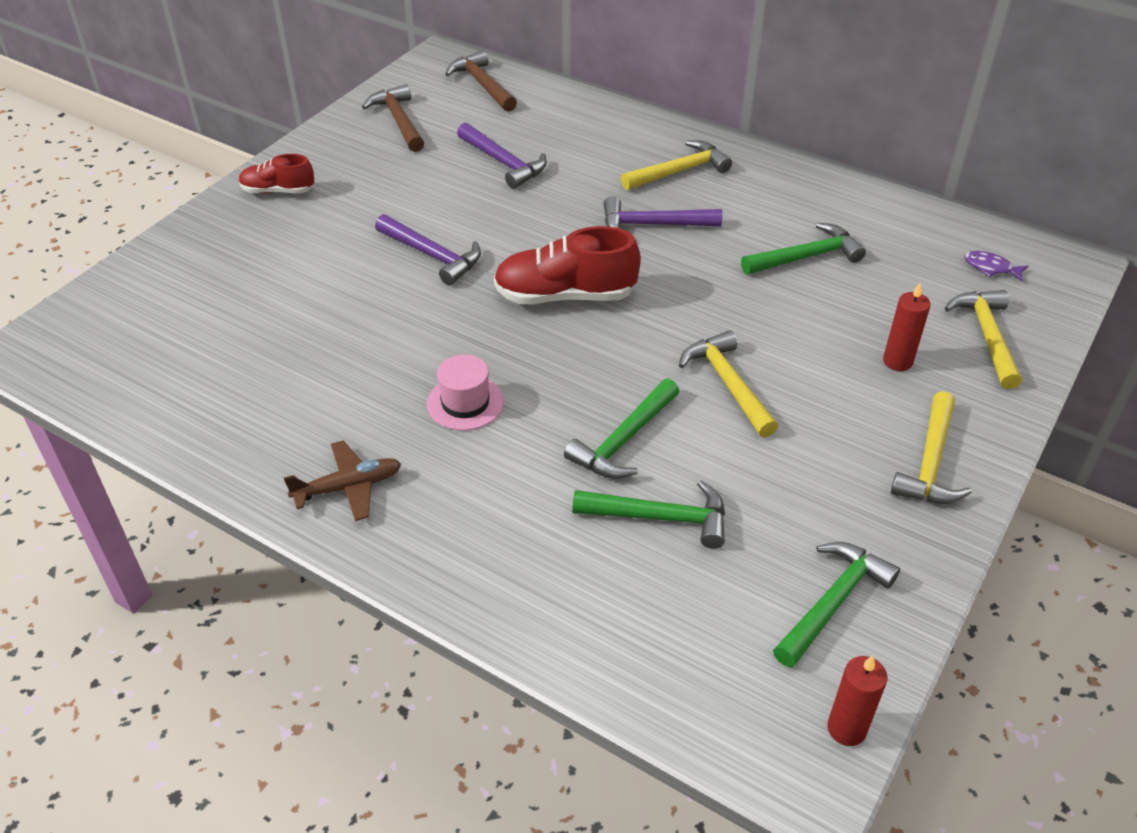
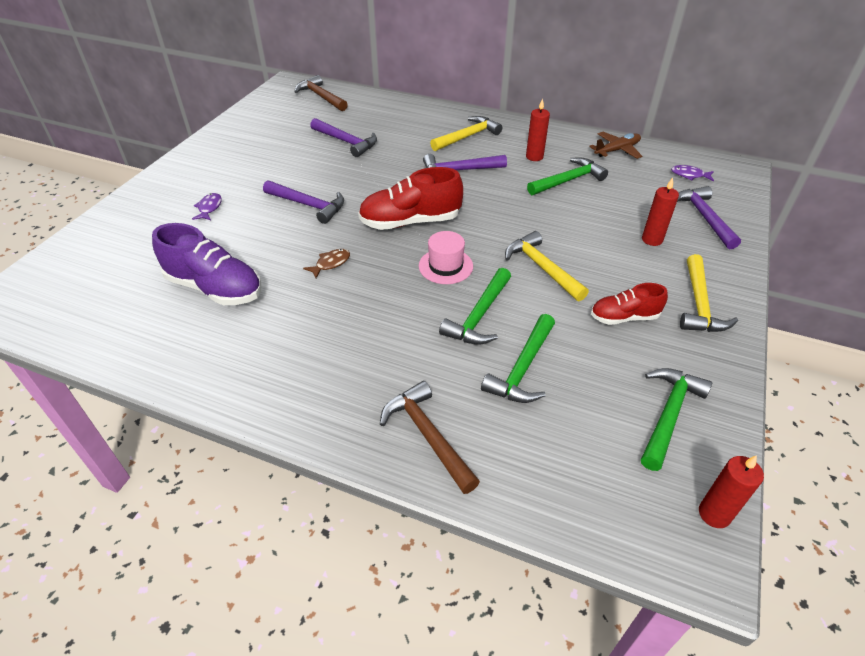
camera: 10 degrees left, 0 degrees up
(278, 191) = (186, 174): red shoe -> red shoe (624, 317)
(292, 359) = (215, 288): none -> purple shoe
(301, 245) = (209, 208): none -> purple fish
(349, 487) = (276, 378): brown plane -> brown plane (617, 150)
(398, 120) = (267, 122): brown hammer -> brown hammer (427, 435)
(445, 344) = (331, 263): none -> brown fish
(465, 403) = (354, 303): pink hat -> pink hat (445, 266)
(661, 517) = (522, 369): green hammer -> green hammer turned 120 degrees clockwise
(768, 214) = (534, 157): none -> red candle
(987, 336) = (703, 217): yellow hammer -> purple hammer

